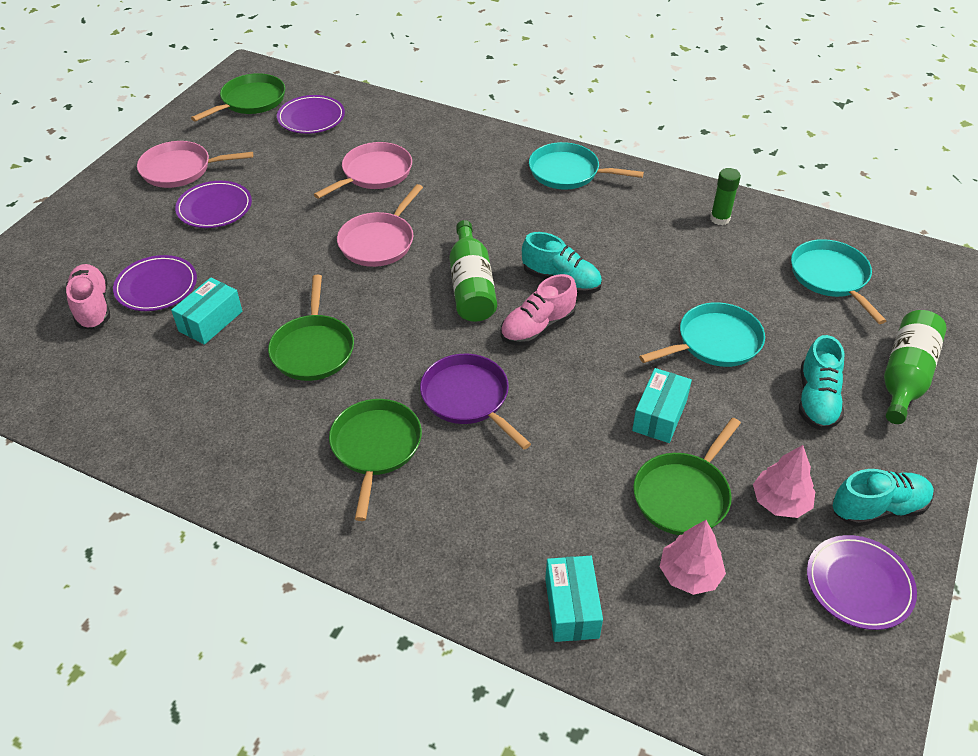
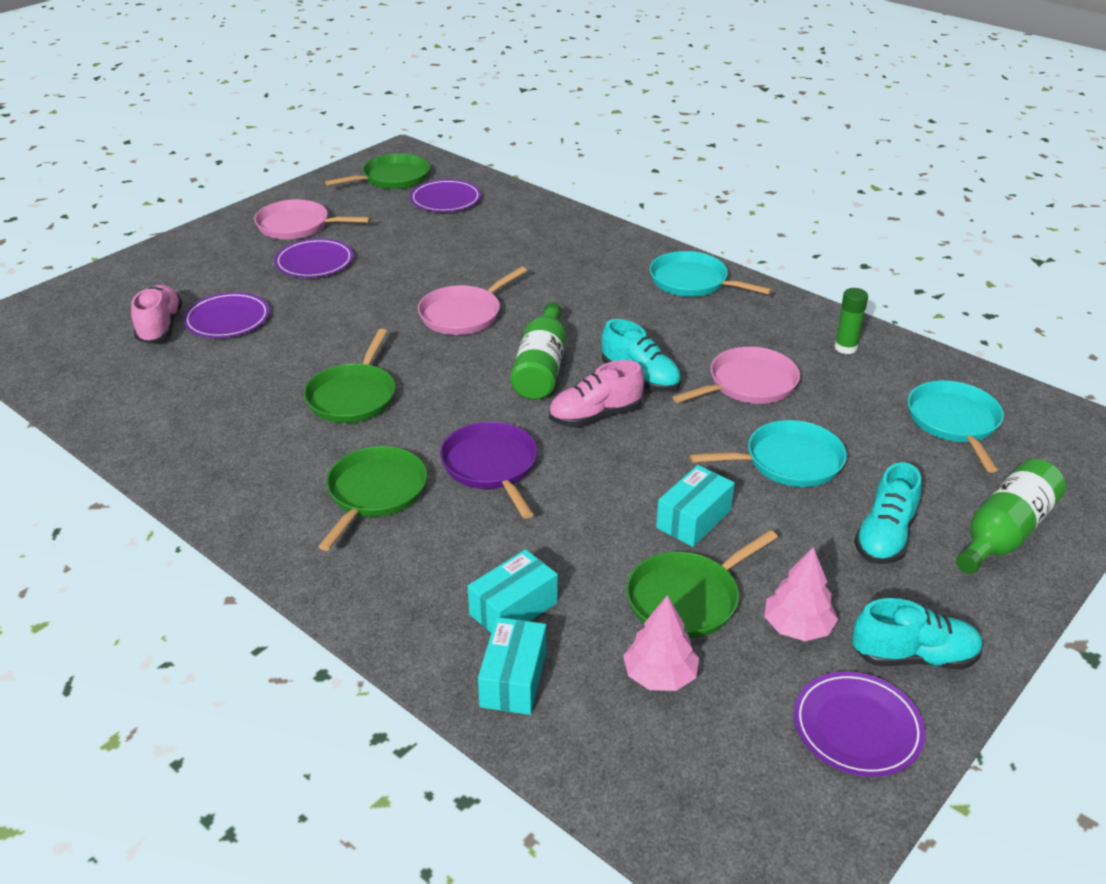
camera: 15 degrees right, 10 degrees down
(210, 321) = (264, 356): turquoise box -> turquoise box (513, 608)
(374, 173) = (486, 255): pink pan -> pink pan (748, 384)

